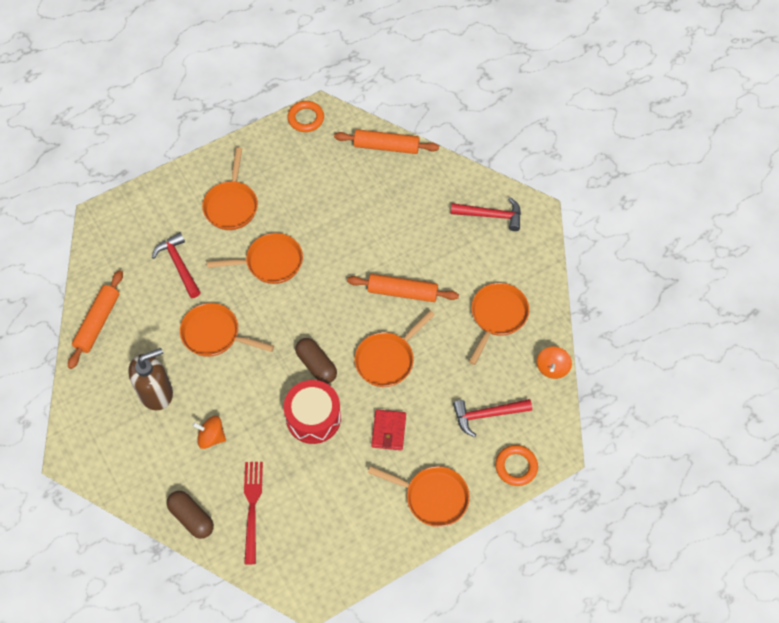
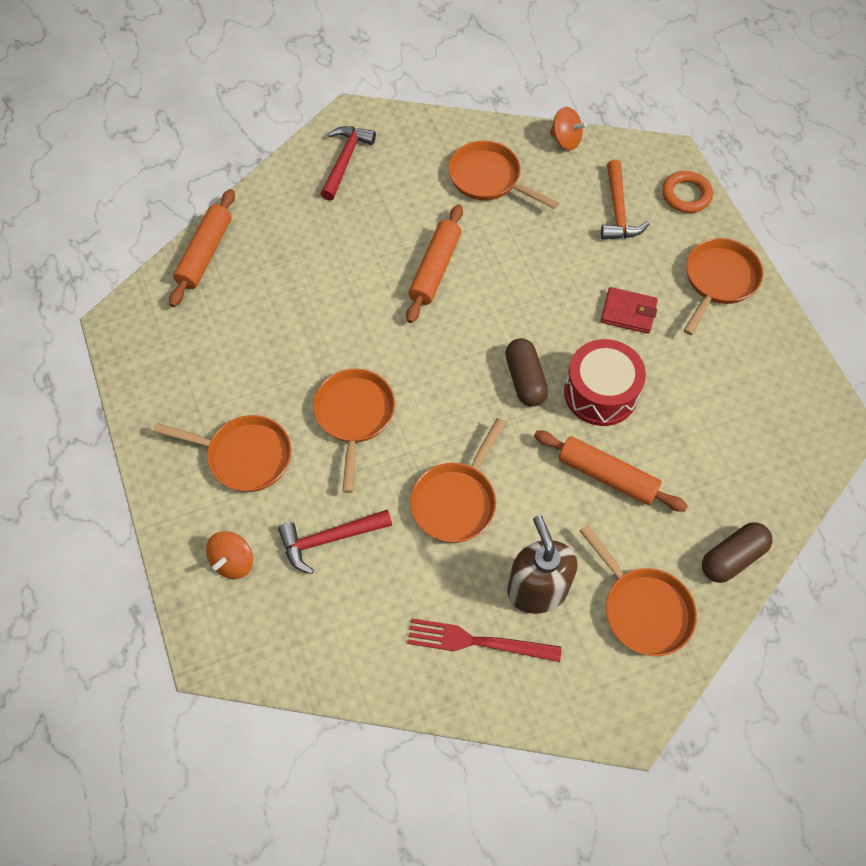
camera: 80 degrees left, 0 degrees up
(98, 322) = (405, 667): orange rolling pin -> orange rolling pin (607, 476)
(211, 437) = (615, 521): orange spinning top -> orange spinning top (233, 561)
(252, 507) = (722, 480): red fork -> red fork (477, 641)
(306, 118) = (124, 342): orange ring -> none
(316, 365) = (525, 379): brown capsule -> brown capsule turned 75 degrees counterclockwise
(387, 359) = (529, 299): orange pan -> orange pan (643, 609)
(487, 415) = (618, 211): red hammer -> orange hammer

